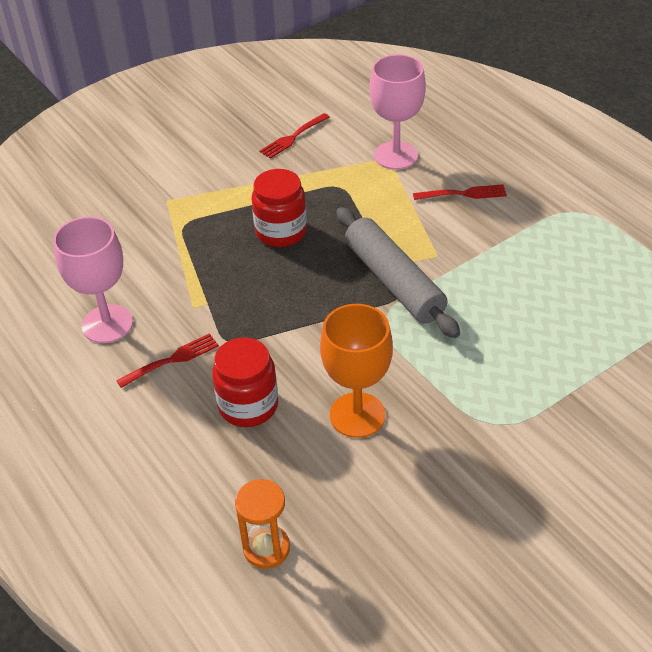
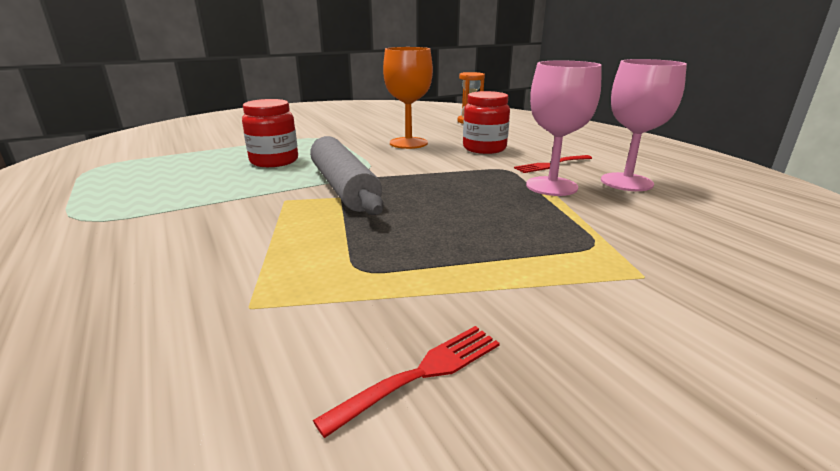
camera: 175 degrees left, 20 degrees down
(281, 232) = (457, 228): red jar -> red jar (274, 161)
(396, 155) = (232, 308): pink goblet -> pink goblet (551, 186)
(463, 194) = (189, 246): red fork -> none

